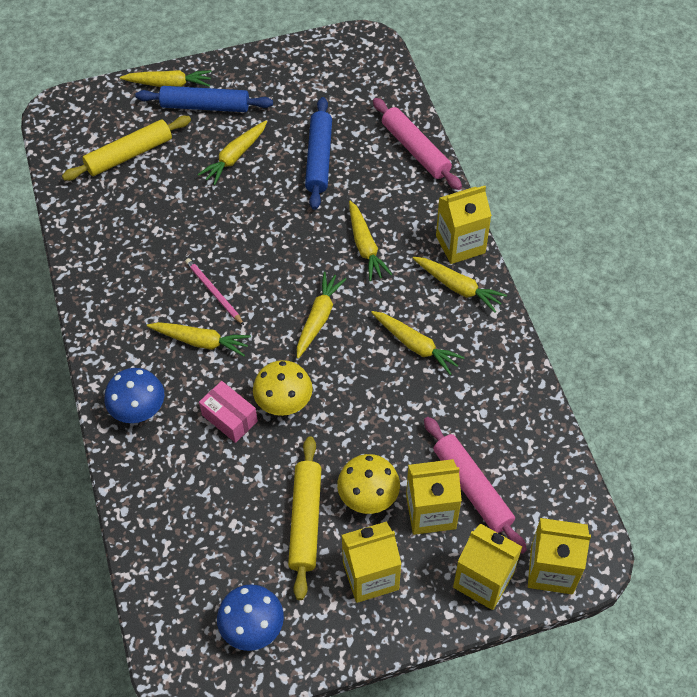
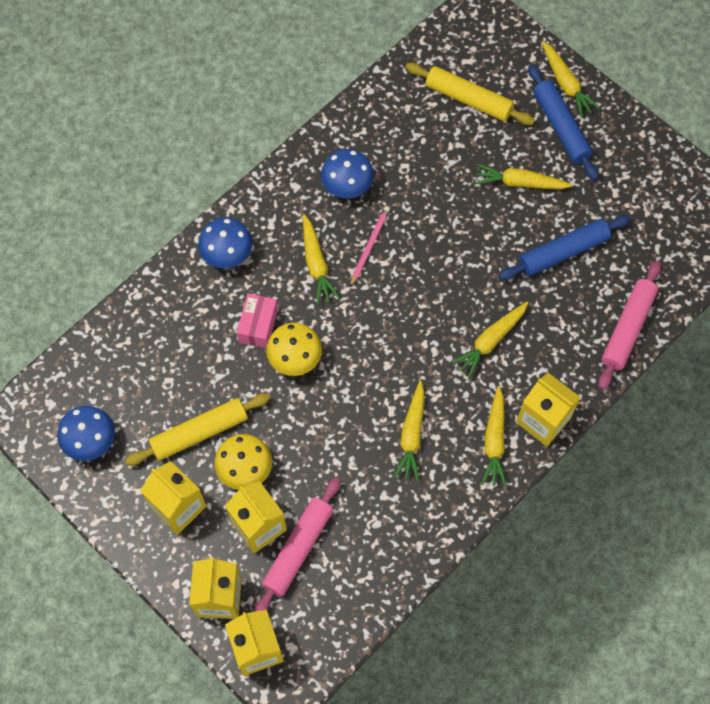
camera: 60 degrees right, 10 degrees up
(143, 282) = (347, 187): none -> blue mushroom
(318, 318) = (393, 342): yellow carrot -> none

